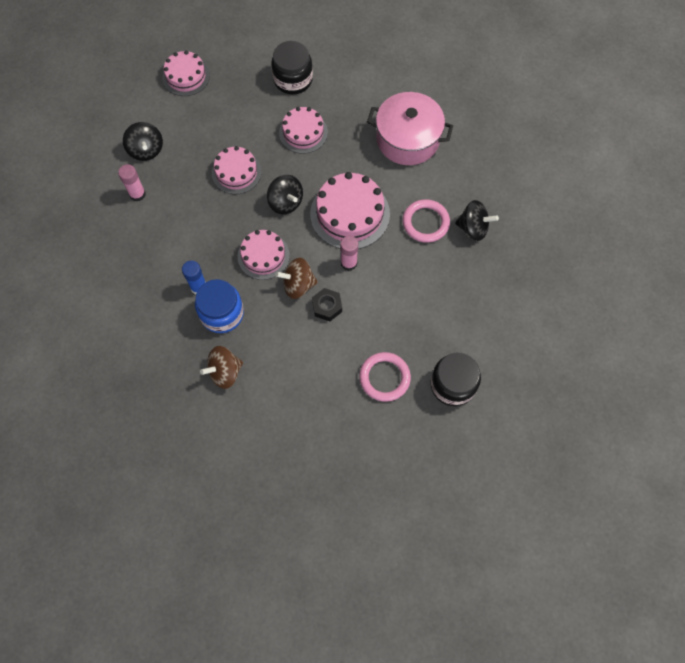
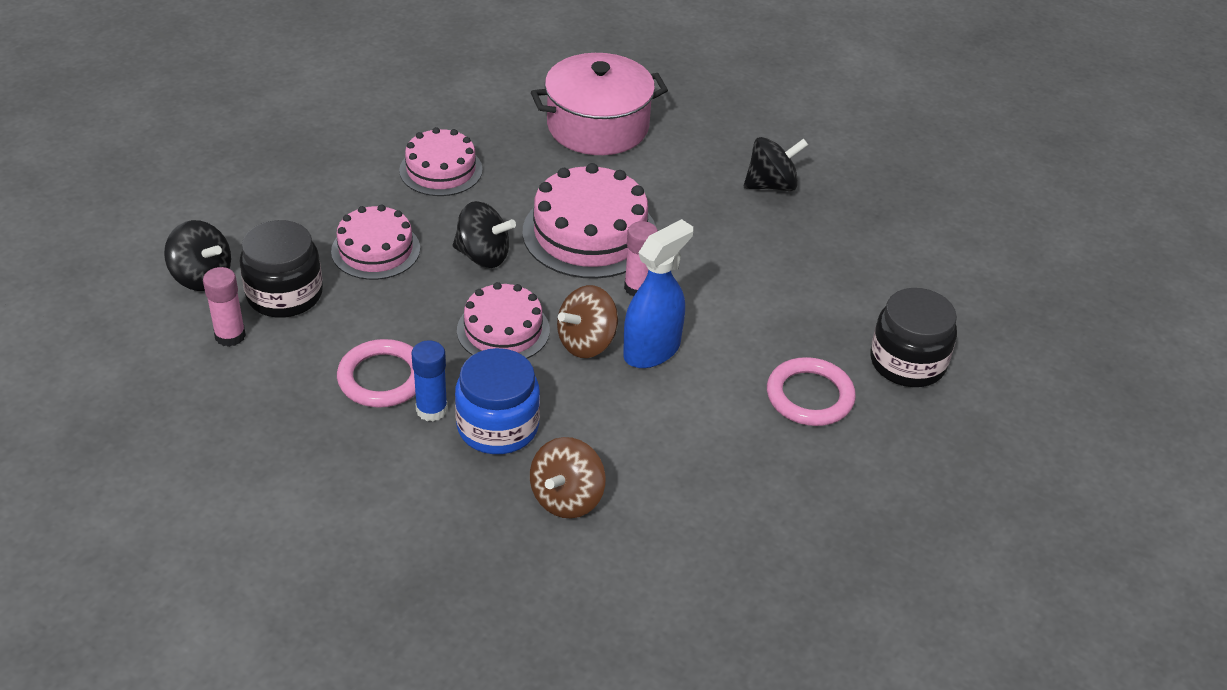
camera: 35 degrees left, 25 degrees down
(186, 76) = (199, 169): pink cake -> none
(293, 79) = (374, 119): black jar -> black jar (284, 294)
(327, 306) = (652, 350): black nut -> blue spray bottle
(425, 222) = (703, 203): pink ring -> pink ring (382, 378)

